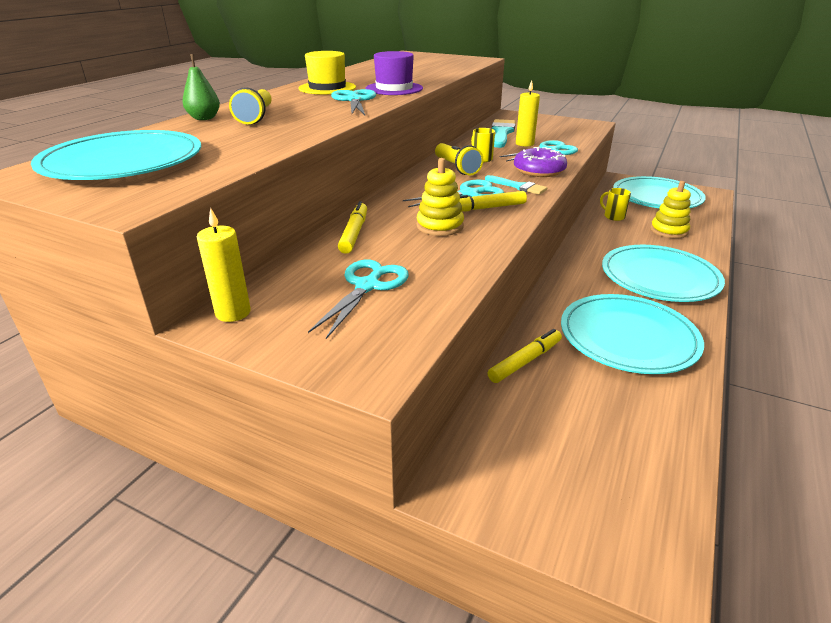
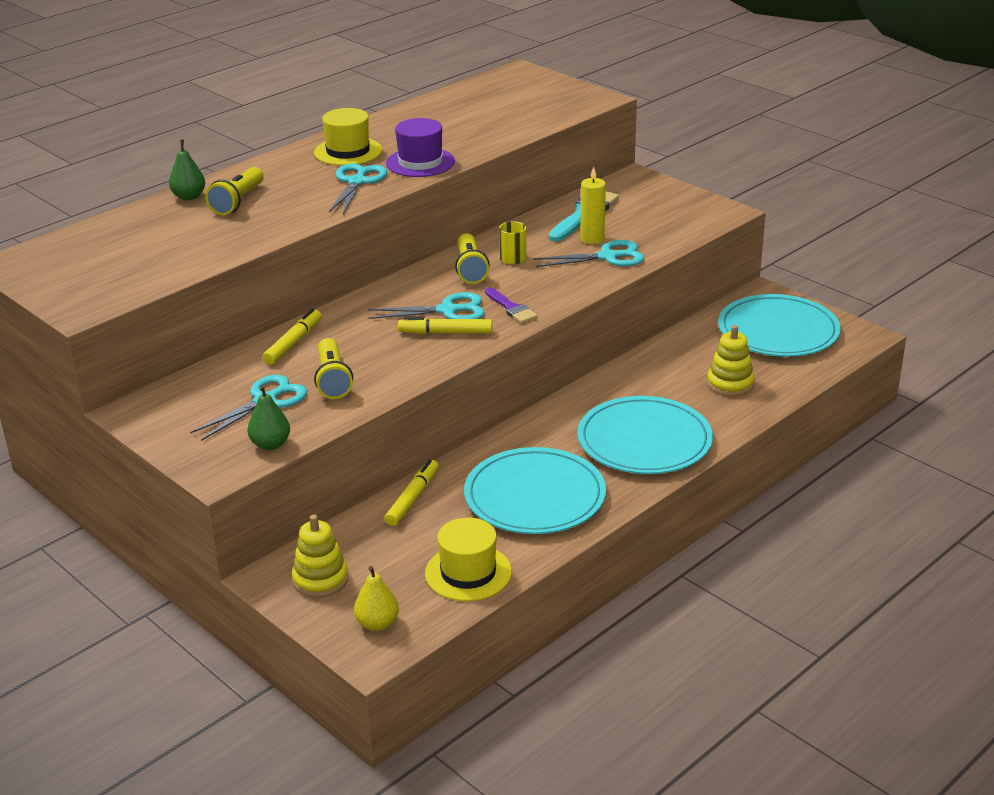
camera: 20 degrees right, 0 degrees up
(123, 162) = (93, 256): turquoise plate -> none
(233, 313) = (146, 405): yellow candle -> none
(410, 328) = (270, 444): none -> green pear
(420, 257) = (332, 380): none -> yellow flashlight
(440, 226) = (380, 347): yellow stacking toy -> yellow stacking toy (320, 580)
(518, 186) = (511, 308): turquoise brush -> purple brush
(525, 361) = (413, 498): yellow marker -> yellow marker turned 45 degrees counterclockwise
(539, 171) = (560, 287): purple donut -> none
(613, 216) = (683, 352): yellow mug -> none
(622, 519) = (377, 623): none -> yellow pear
(651, 427) = (468, 572): none -> yellow hat

